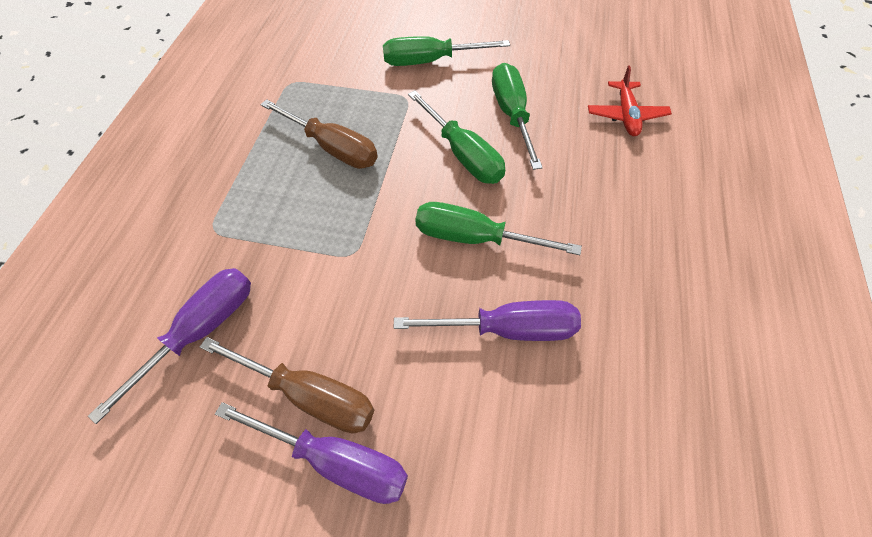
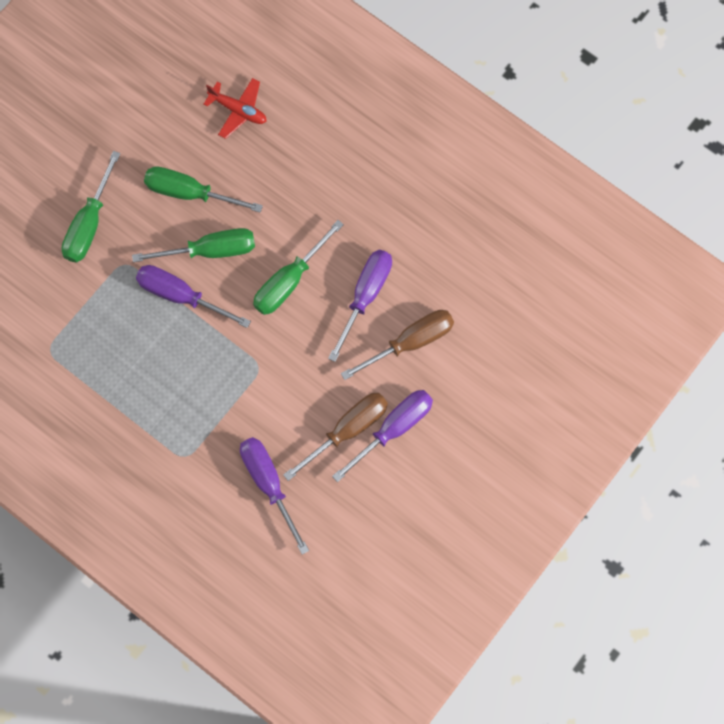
camera: 65 degrees left, 15 degrees up
(334, 148) = (150, 343): brown screwdriver -> brown screwdriver (411, 342)
(399, 150) = (180, 295): none -> purple screwdriver

